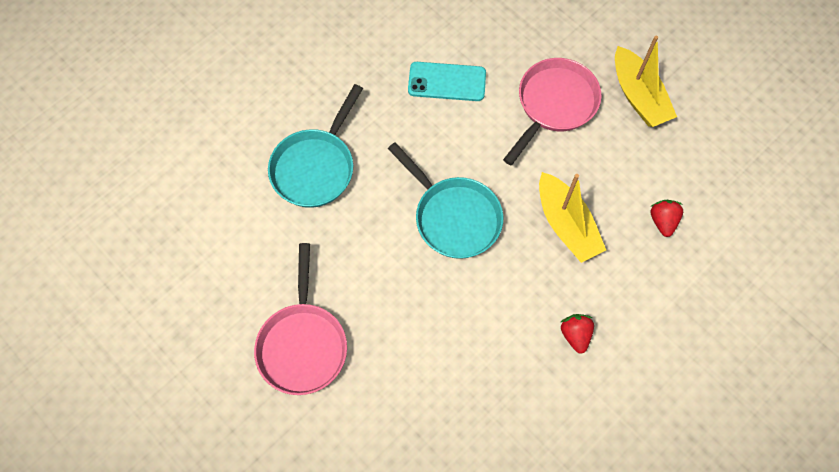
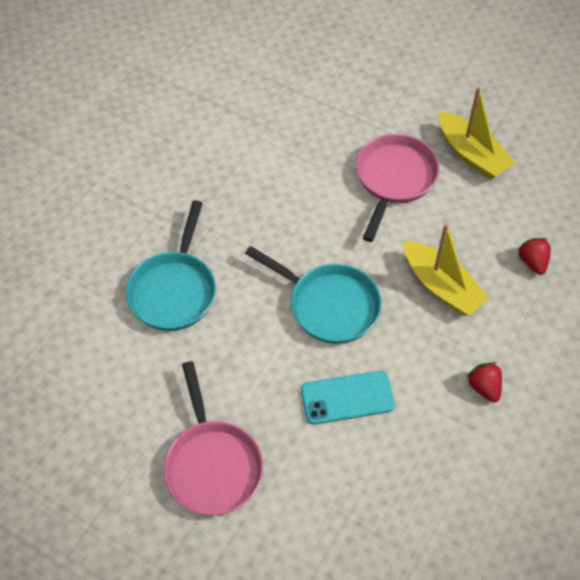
camera: 15 degrees left, 10 degrees down
(447, 82) = (282, 181): turquoise phone -> turquoise phone (347, 398)

